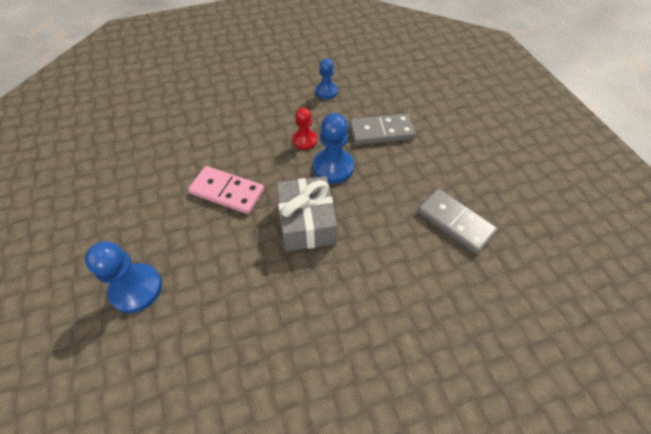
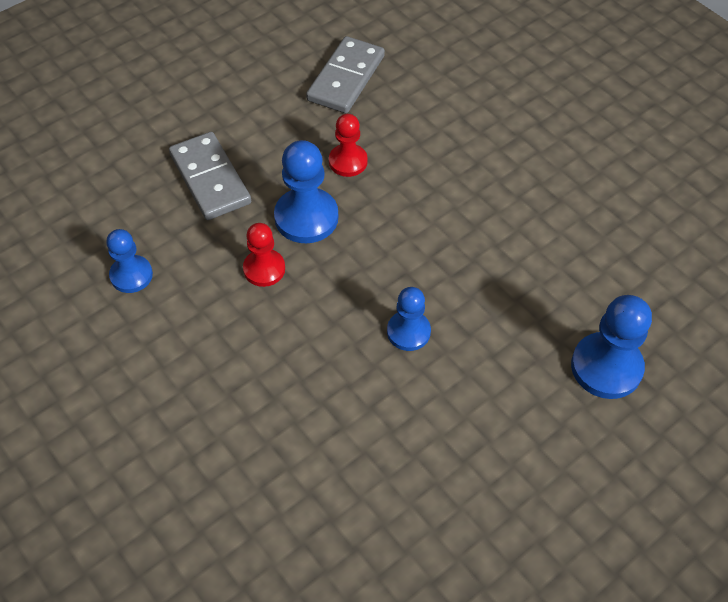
camera: 110 degrees left, 0 degrees up
(227, 191) = (408, 332): pink domino -> blue pawn
(307, 222) = (416, 219): grey gift -> none
(371, 200) = (348, 161): none -> red pawn

